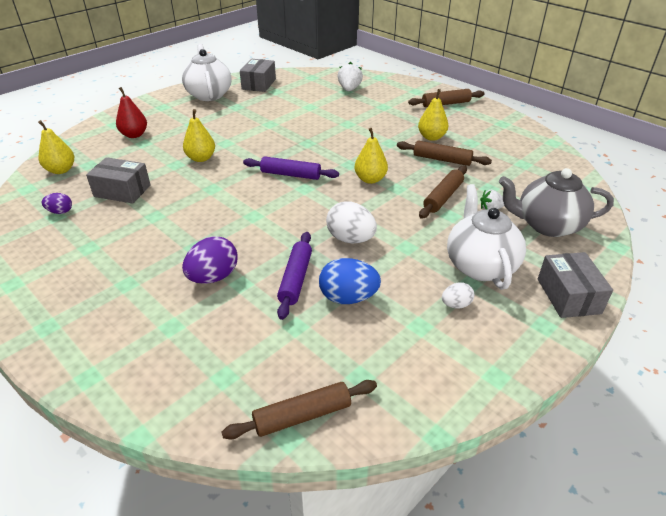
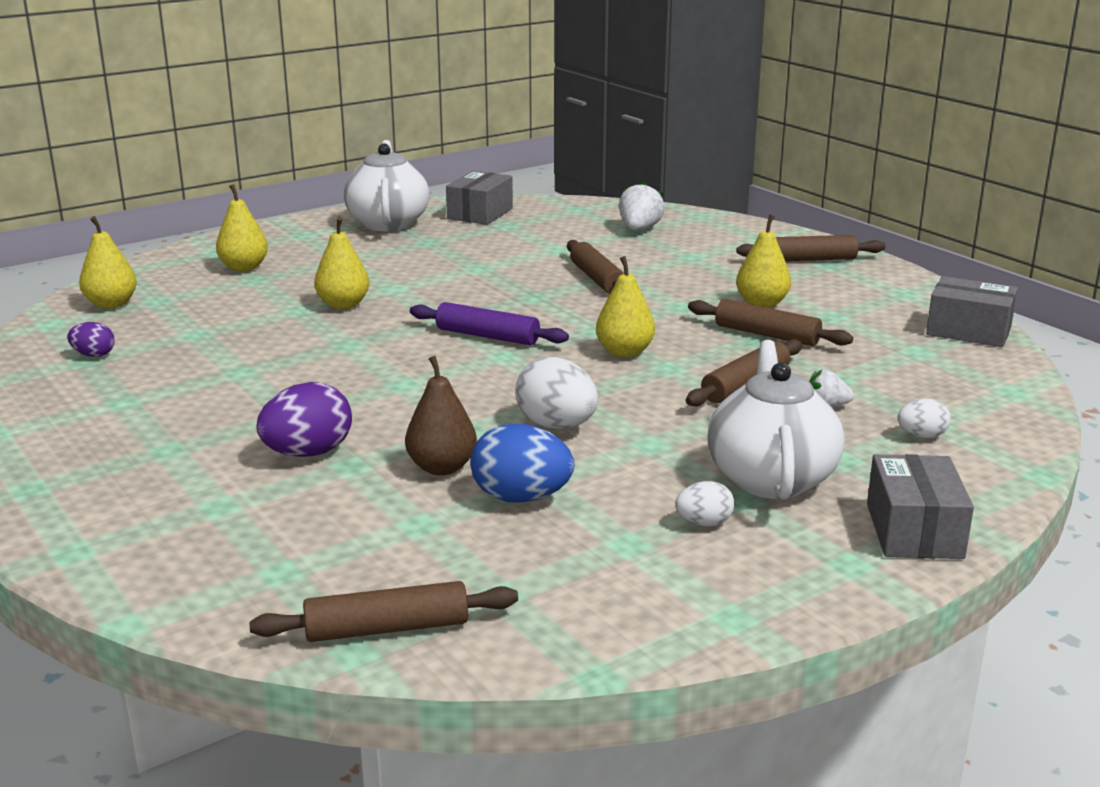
camera: 10 degrees right, 15 degrees down
(122, 191) = (200, 337): grey box -> grey box (968, 331)
(134, 135) = (244, 268): red pear -> yellow pear
(295, 279) = (442, 467): purple rolling pin -> brown pear
(338, 127) = (597, 279): none -> brown rolling pin
(547, 225) = (921, 436): grey teapot -> white egg

